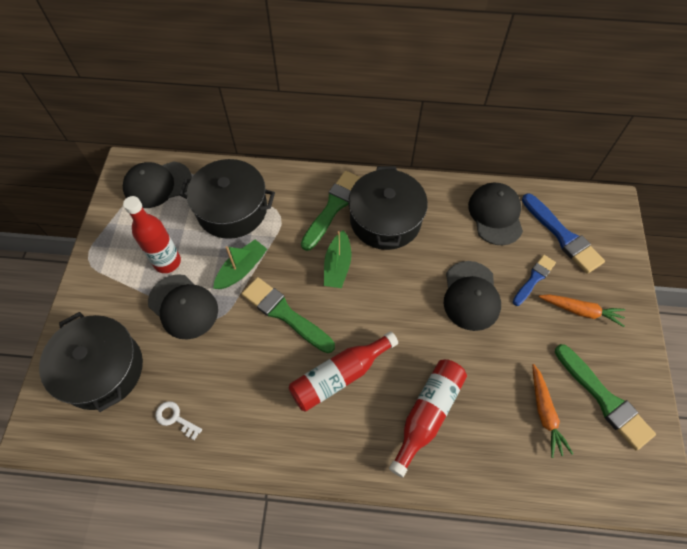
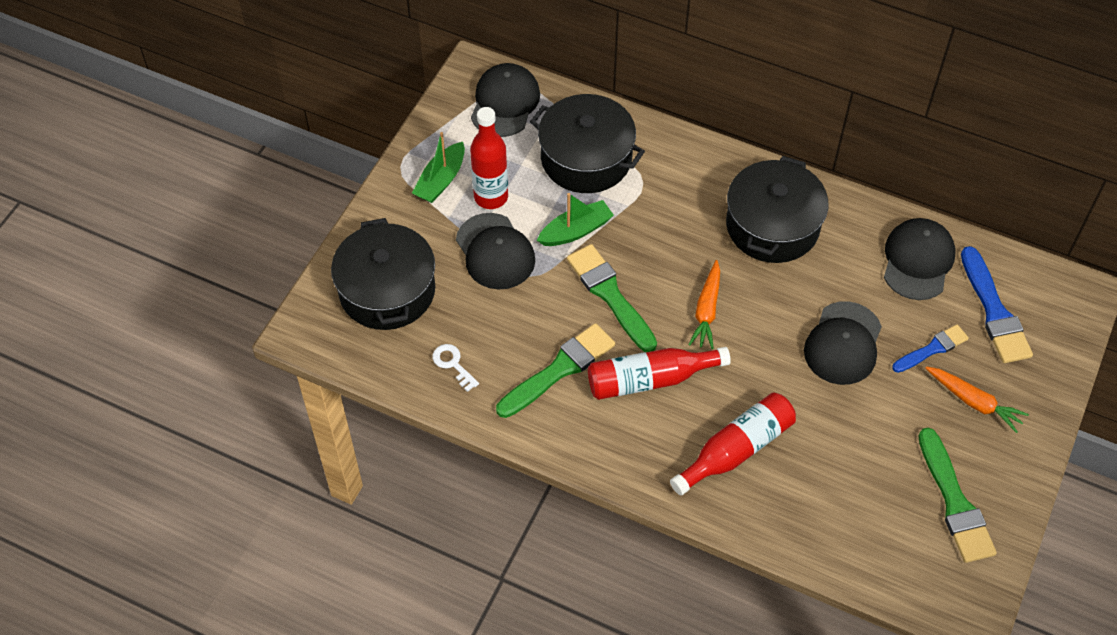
camera: 20 degrees right, 5 degrees down
(157, 184) = (505, 103): black cap -> black cap turned 105 degrees clockwise
(333, 207) = (712, 192): green brush -> green brush (559, 369)
(337, 266) = (692, 261): green boat -> green boat (441, 180)
(544, 413) = (875, 492): orange carrot -> orange carrot (707, 310)

